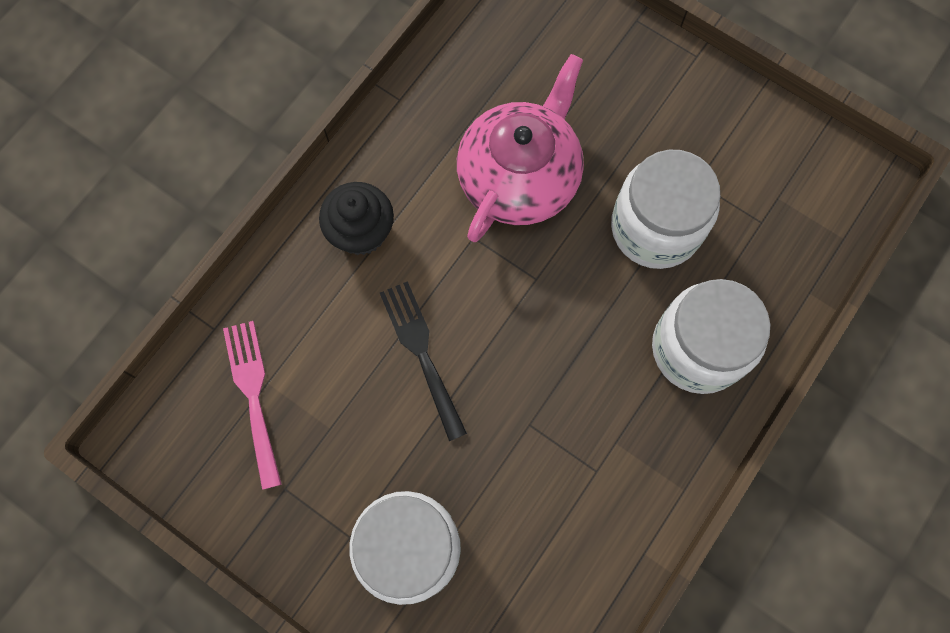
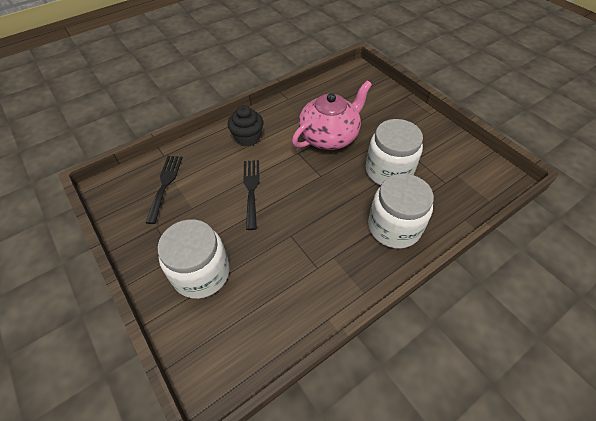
camera: 20 degrees right, 20 degrees down
(253, 395) = (165, 184): pink fork -> black fork

